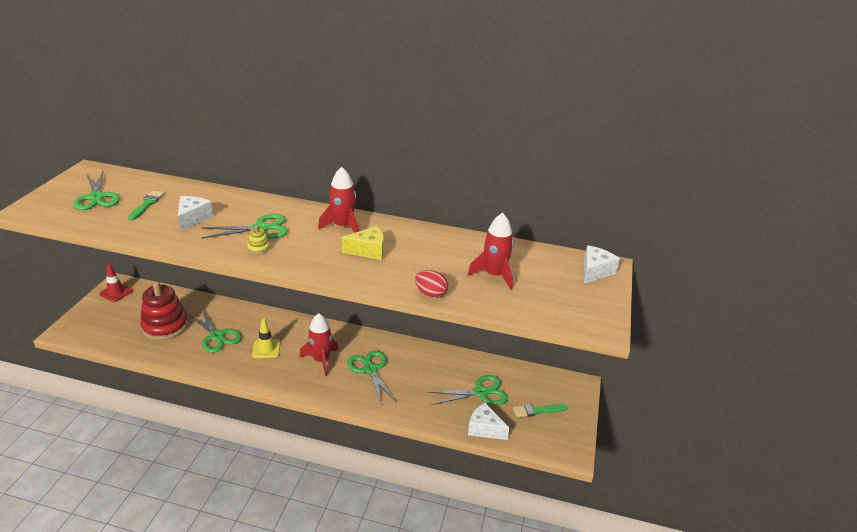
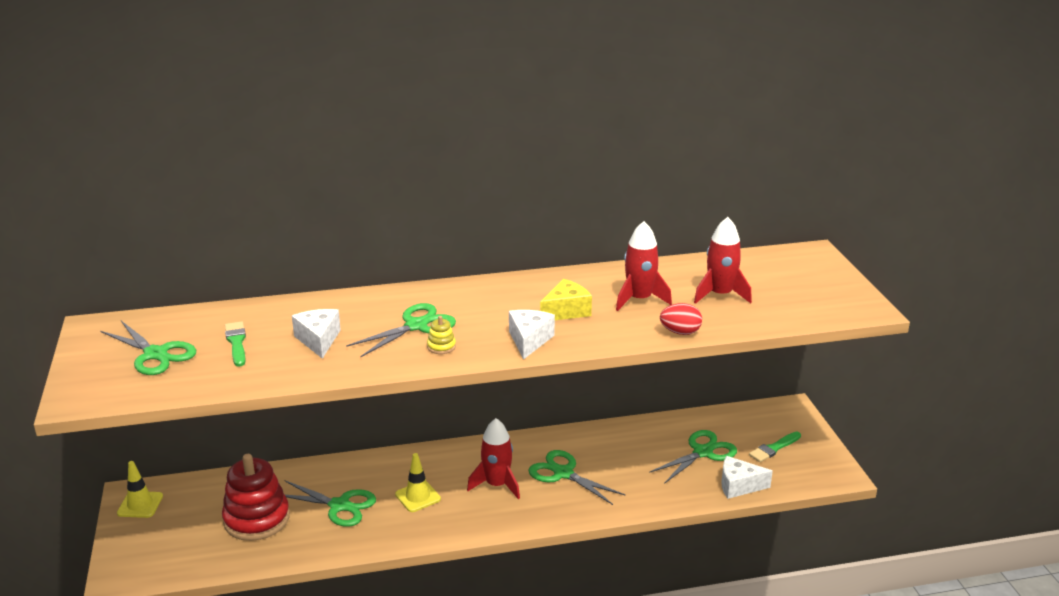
camera: 25 degrees left, 5 degrees down
(116, 292) = (140, 505): red traffic cone -> yellow traffic cone
(343, 226) = (507, 295): red rocket -> red rocket (639, 299)
(595, 271) = (808, 261): white cheese -> white cheese (529, 340)

